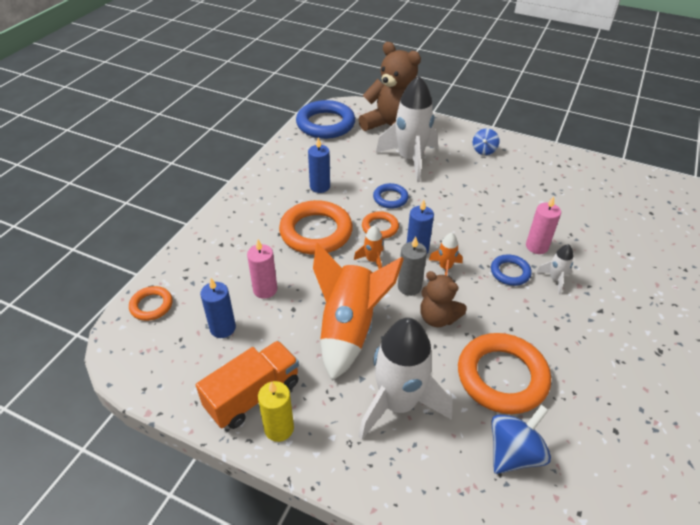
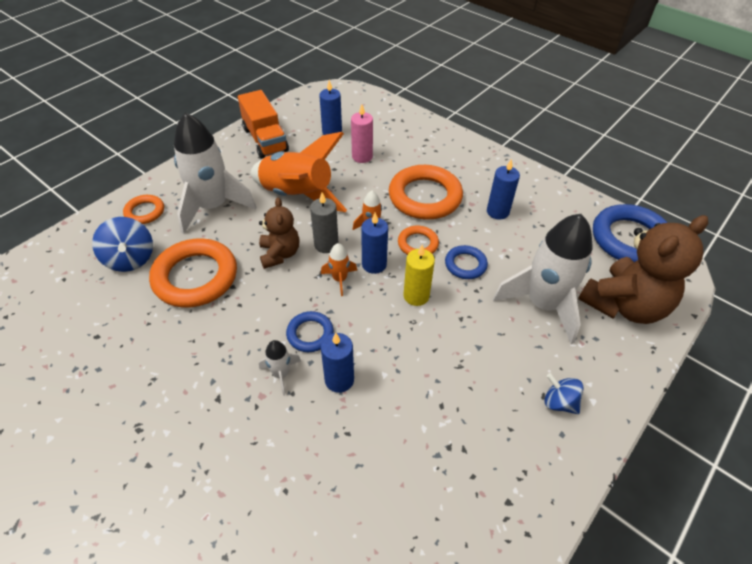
camera: 105 degrees right, 5 degrees up
(151, 305) = (369, 103): orange ring -> orange ring (145, 212)
(279, 428) = (232, 147): yellow candle -> yellow candle (416, 296)
(438, 318) = (280, 254): brown teddy bear -> brown teddy bear turned 120 degrees clockwise
(537, 246) = (339, 380): pink candle -> blue candle

